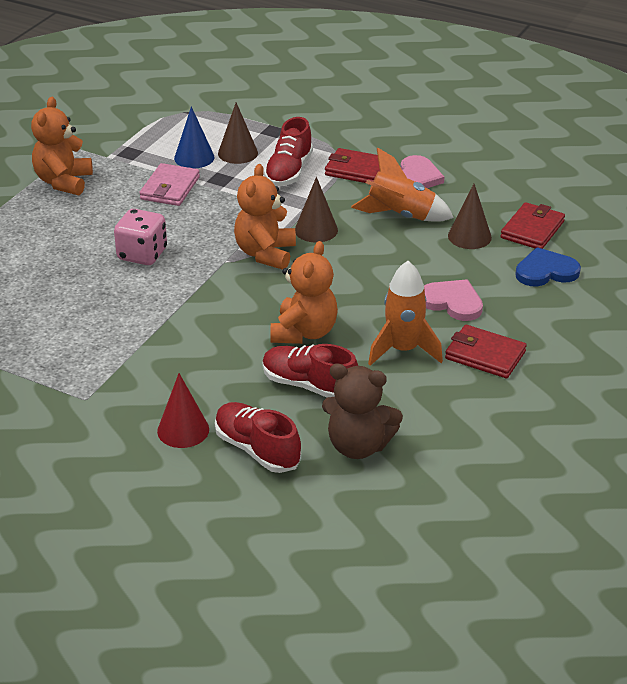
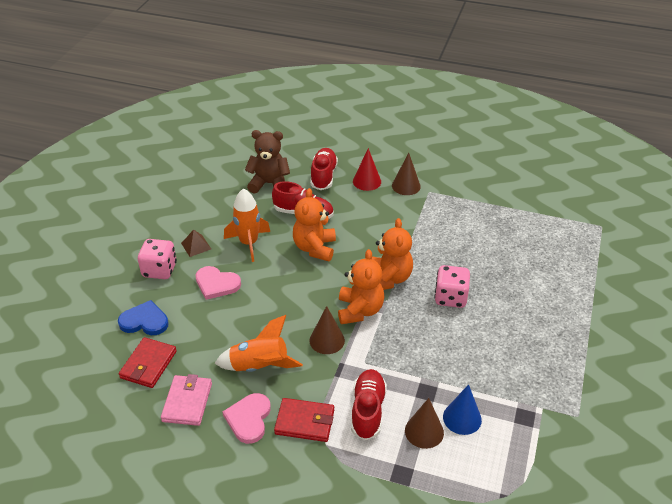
camera: 170 degrees right, 5 degrees up
(63, 182) = (558, 368): orange teddy bear -> orange teddy bear (389, 279)
(170, 188) = (464, 373): pink wallet -> pink wallet (187, 402)
(257, 450) = (323, 176): red shoe -> red shoe turned 120 degrees counterclockwise
(469, 236) = (201, 350): brown cone -> brown cone (406, 186)
(485, 355) = (196, 246): red wallet -> brown pyramid
(536, 328) = (159, 270): none -> pink dice
(546, 271) = (144, 321): blue heart -> blue heart turned 150 degrees counterclockwise

